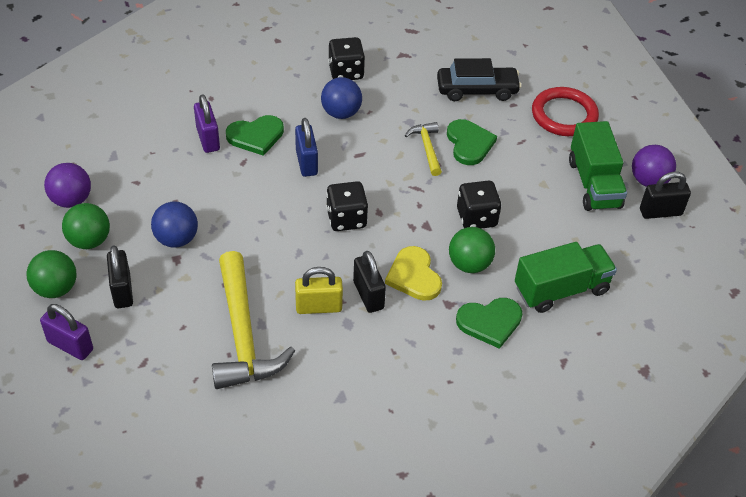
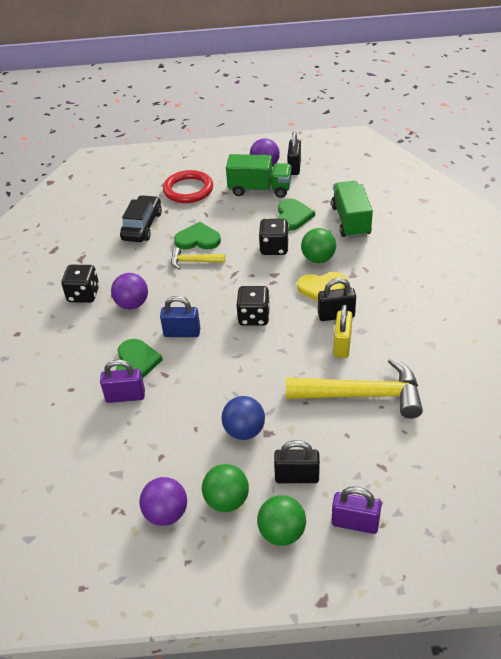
camera: 70 degrees left, 5 degrees down
(70, 345) = (355, 523): purple padlock -> purple padlock turned 60 degrees clockwise
(341, 113) = (132, 304): blue ball -> purple ball
(490, 322) = (373, 258): green heart -> green heart (293, 216)

